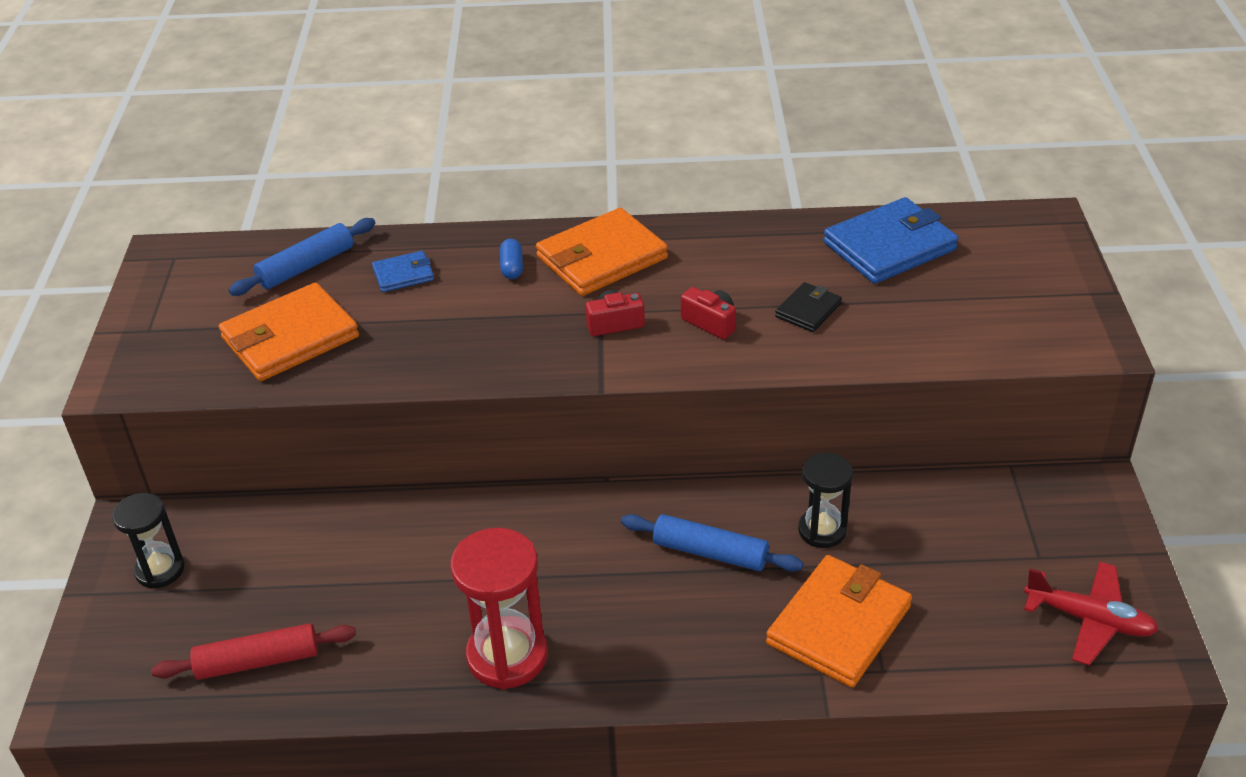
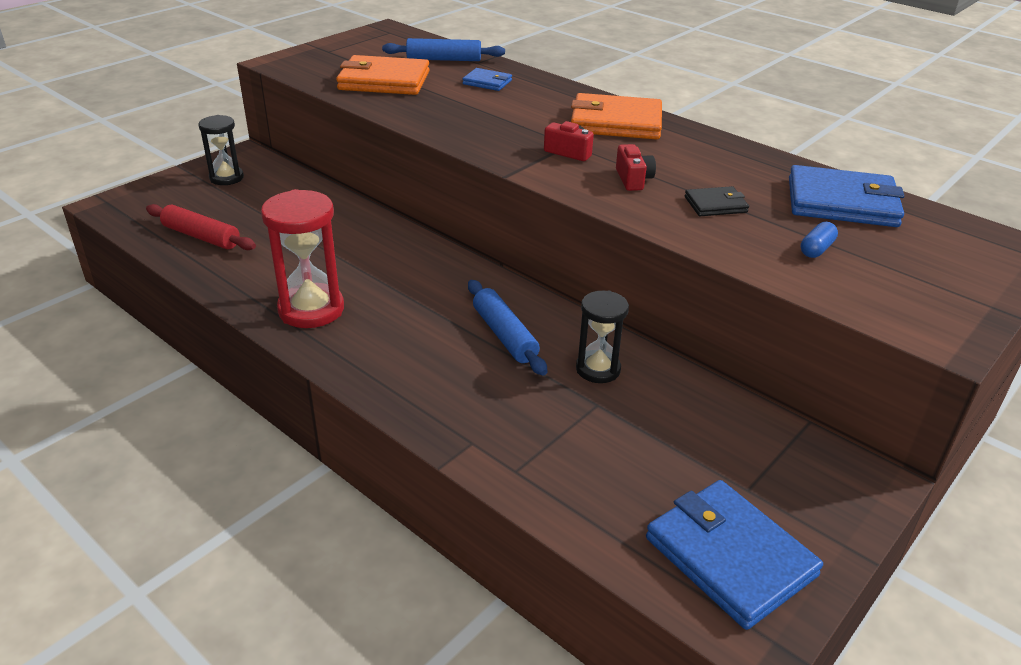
camera: 40 degrees right, 5 degrees down
(512, 267) = (553, 104): blue capsule -> blue capsule (816, 249)
(839, 625) = (526, 425): orange wallet -> none
(1089, 620) = (730, 557): red plane -> blue wallet

